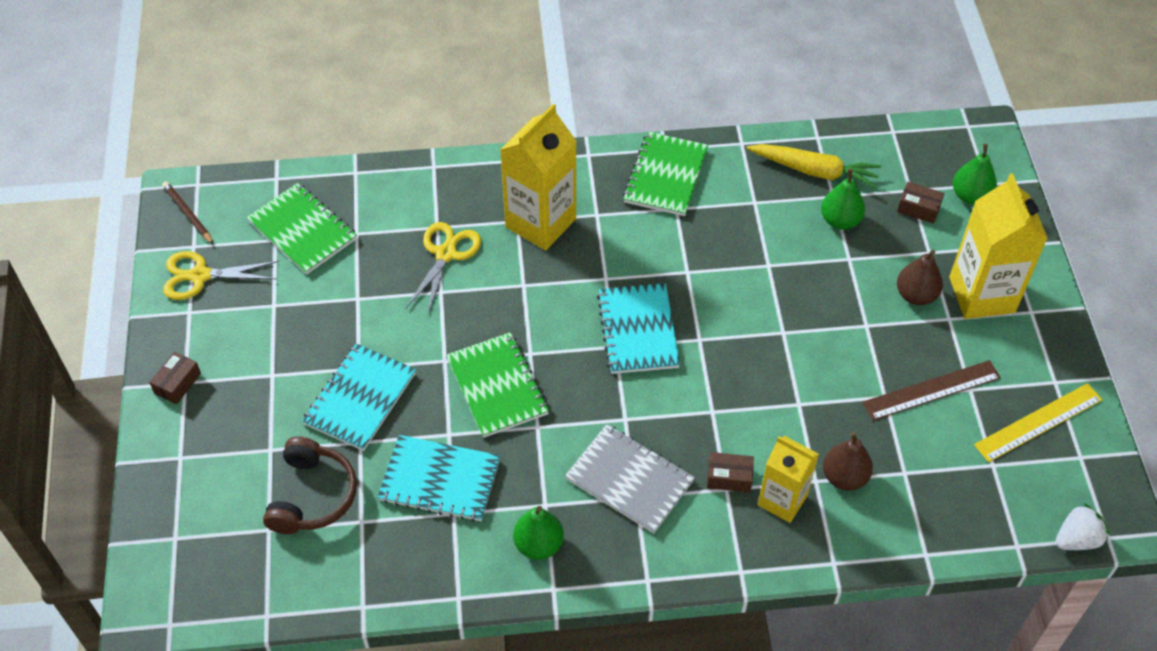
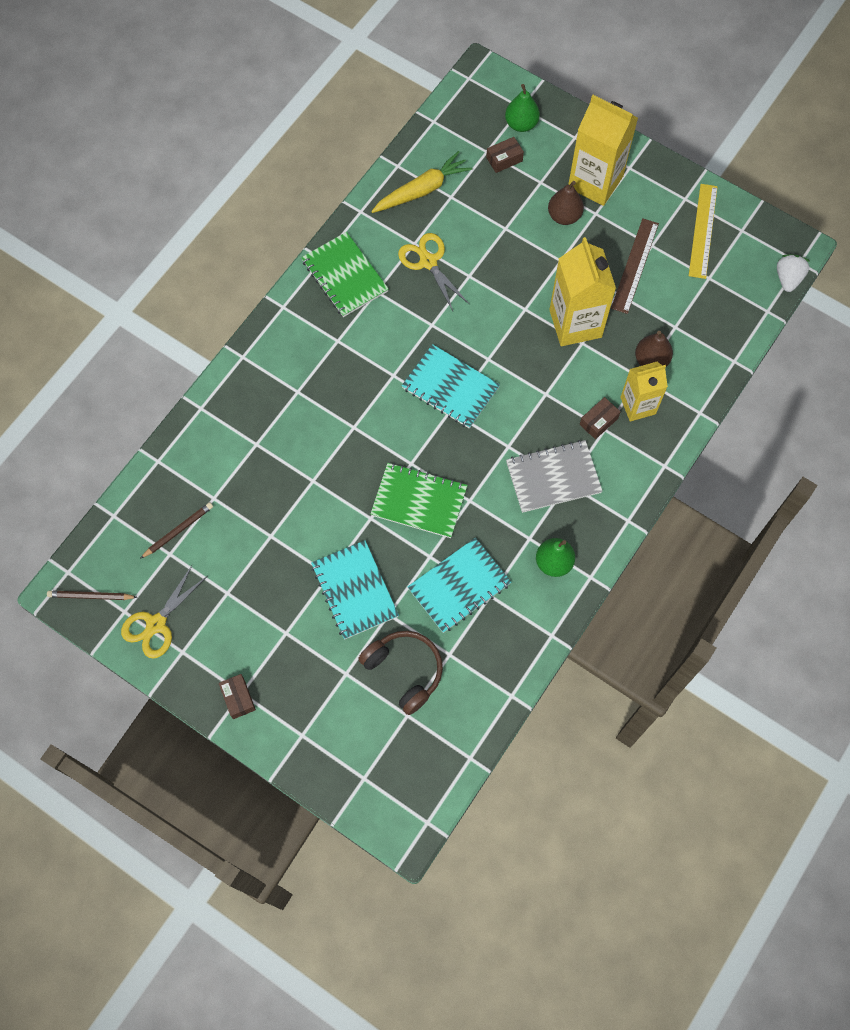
camera: 50 degrees left, 15 degrees up
(302, 230) = (178, 530): green notebook -> brown pencil
(446, 254) = (284, 455): yellow scissors -> yellow scissors (428, 262)
(540, 223) = (313, 379): yellow carton -> yellow carton (575, 323)
(840, 220) = (473, 208): green pear -> none

